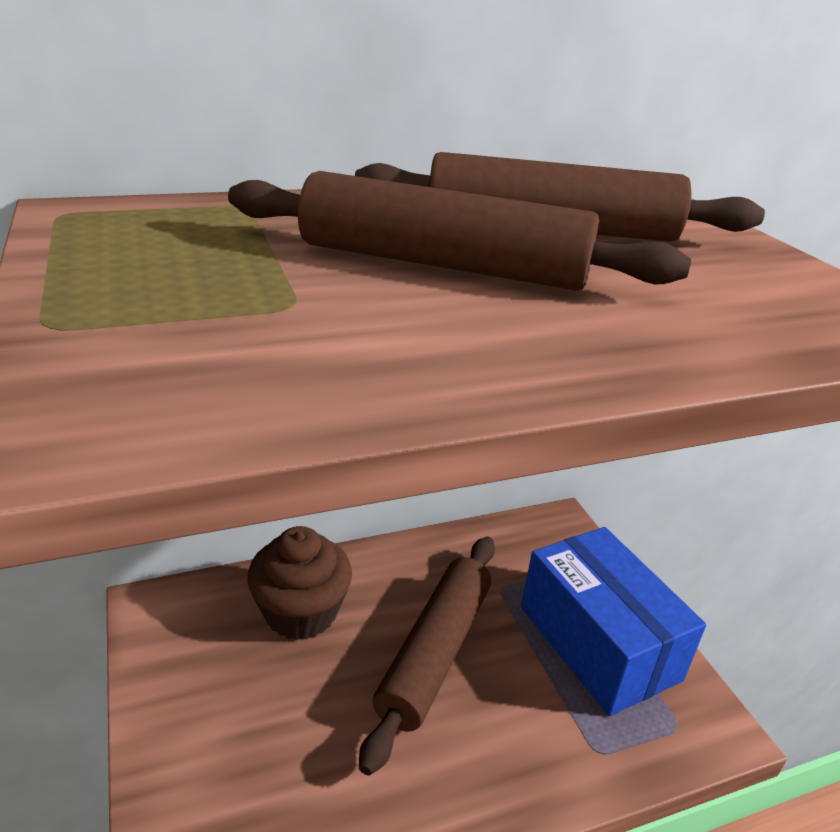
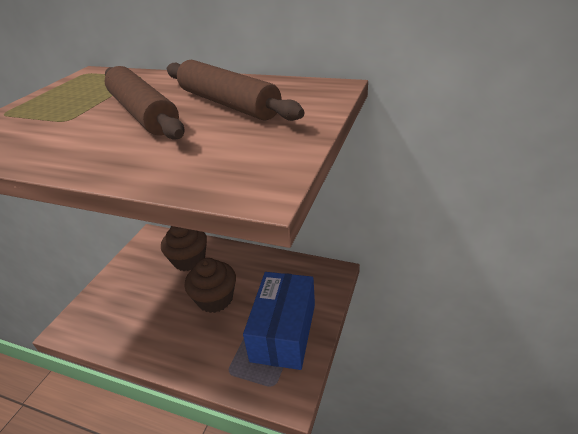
camera: 45 degrees right, 5 degrees up
(435, 653) = (215, 299): brown rolling pin -> brown cupcake

